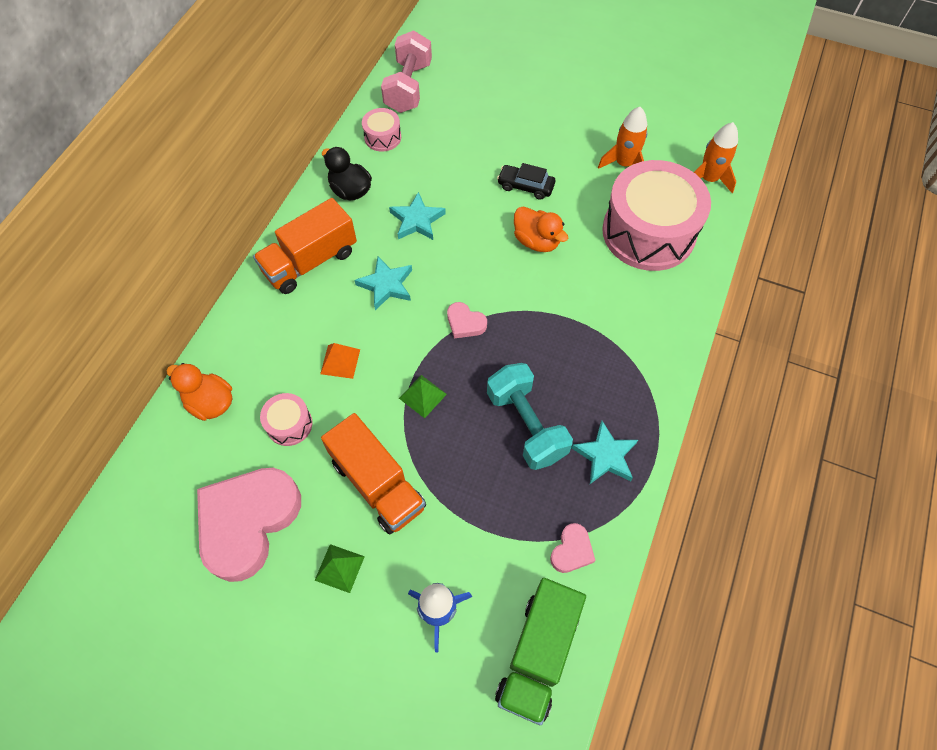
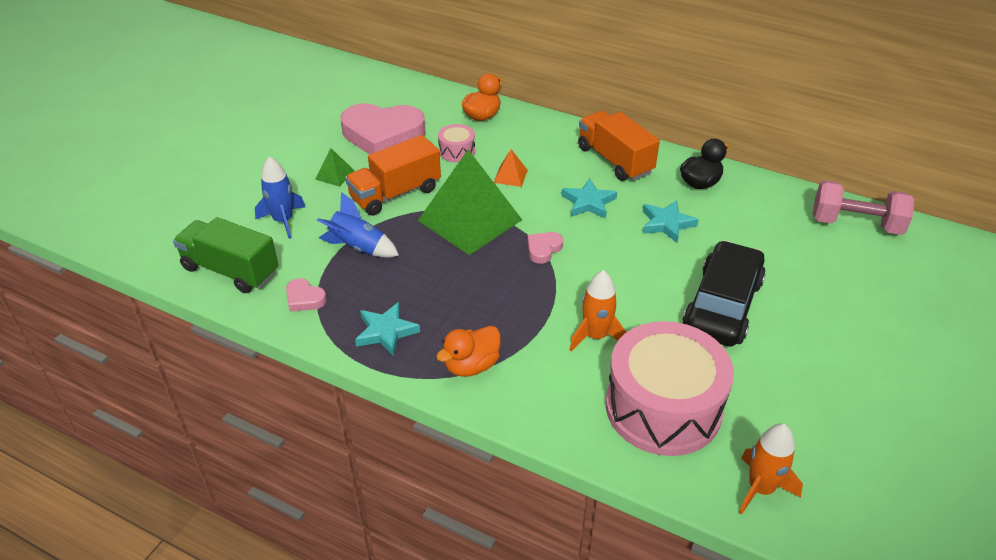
camera: 95 degrees right, 20 degrees down
(248, 522) = (382, 135): pink heart -> pink heart turned 150 degrees clockwise
(382, 137) = (775, 204): pink drum -> none
(423, 396) = (470, 220): green pyramid -> green pyramid, size x2.44
(480, 509) = (358, 247): none -> blue rocket
(525, 186) = (722, 306): black car -> black car, size x2.07
(526, 425) = (429, 281): turquoise dumbbell -> none
(536, 241) = (644, 307): orange duck -> orange duck (471, 365)
(624, 164) = (773, 399): orange rocket -> orange rocket (595, 336)

